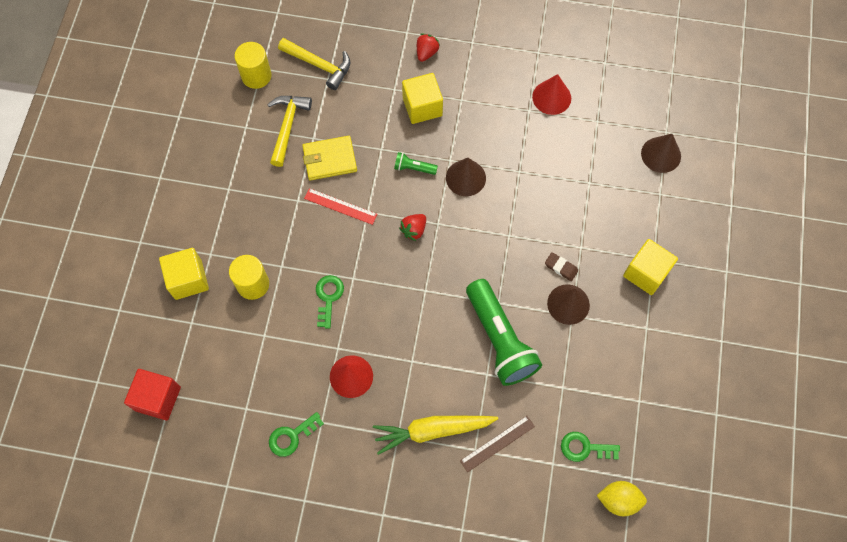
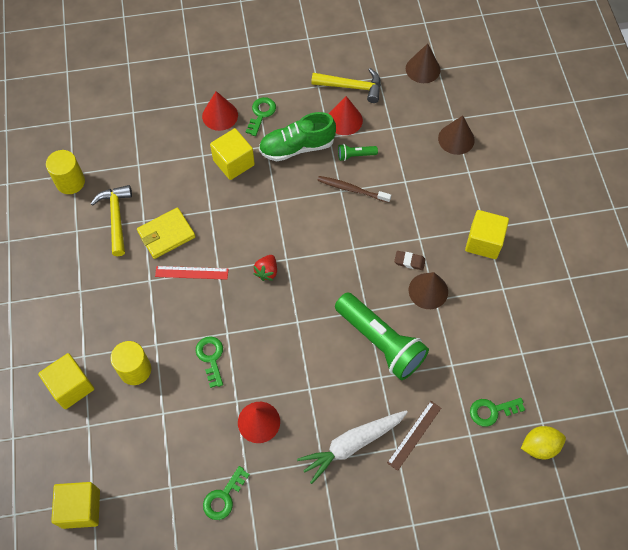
camera: 20 degrees left, 5 degrees down
(158, 398) = (81, 508): red cube -> yellow cube
(319, 65) = (126, 155): yellow hammer -> yellow hammer (352, 87)
(413, 168) = (246, 218): green flashlight -> green flashlight (355, 155)
(426, 53) = (220, 115): red strawberry -> red cone
(432, 430) = (352, 444): yellow carrot -> white carrot
(465, 178) = (296, 211): brown cone -> brown cone (423, 69)
(468, 64) = (261, 114): none -> green key
(492, 111) = (297, 147): none -> green shoe
(531, 173) = (352, 189): none -> brown toothbrush

